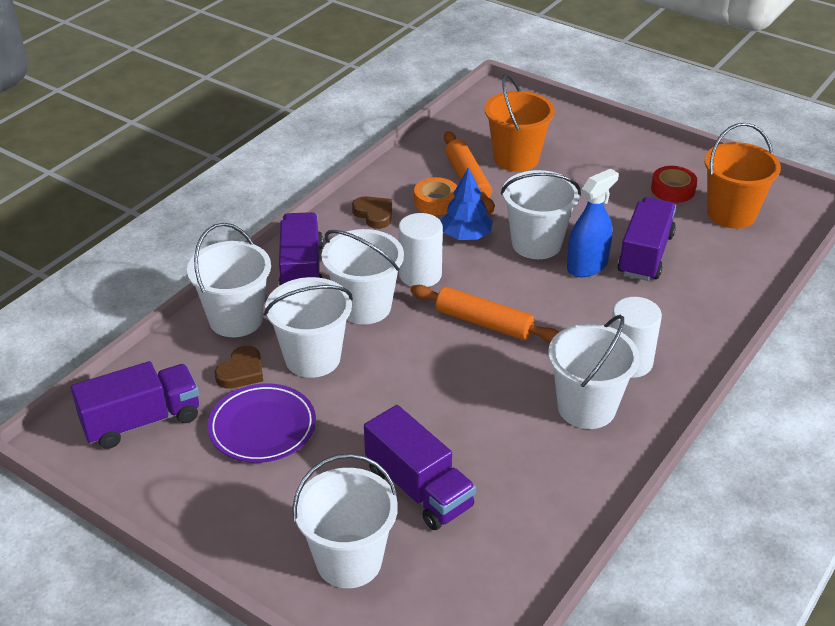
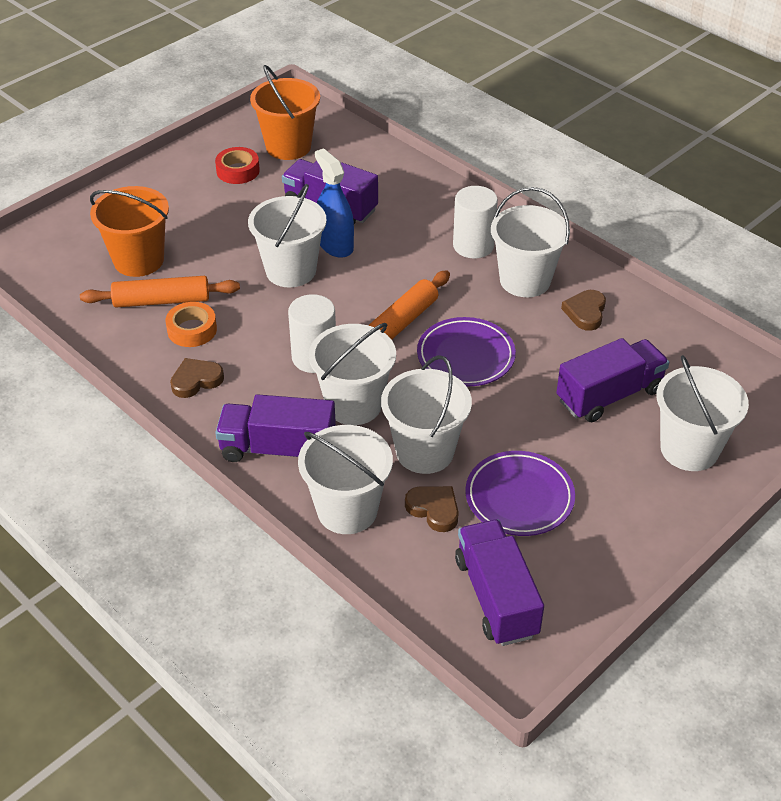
camera: 80 degrees left, 5 degrees up
(450, 373) = (465, 356): none -> purple plate
(466, 236) = (261, 316): blue tree -> none
(550, 461) = (585, 312): none -> brown heart

